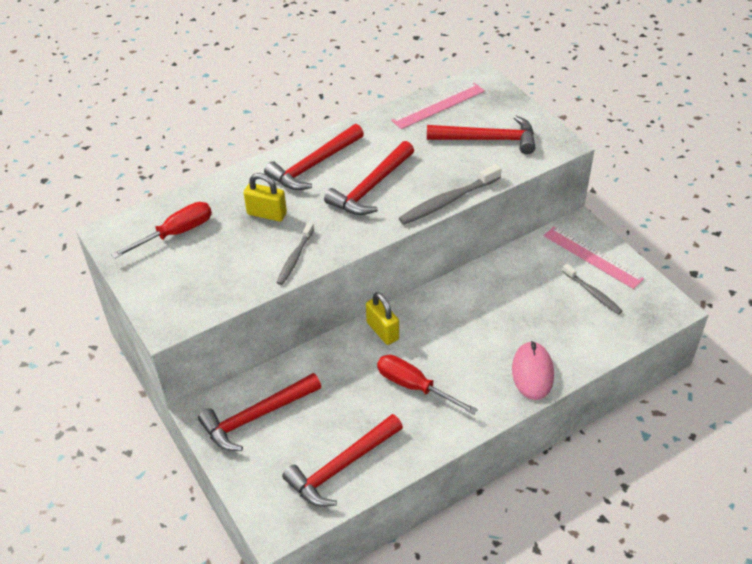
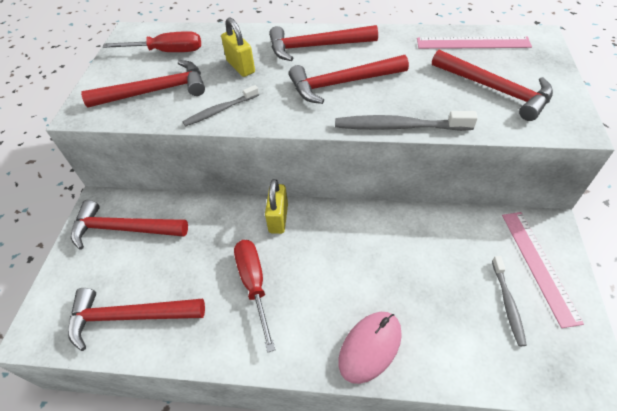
camera: 40 degrees right, 5 degrees up
(214, 272) = (155, 91): none -> red hammer

